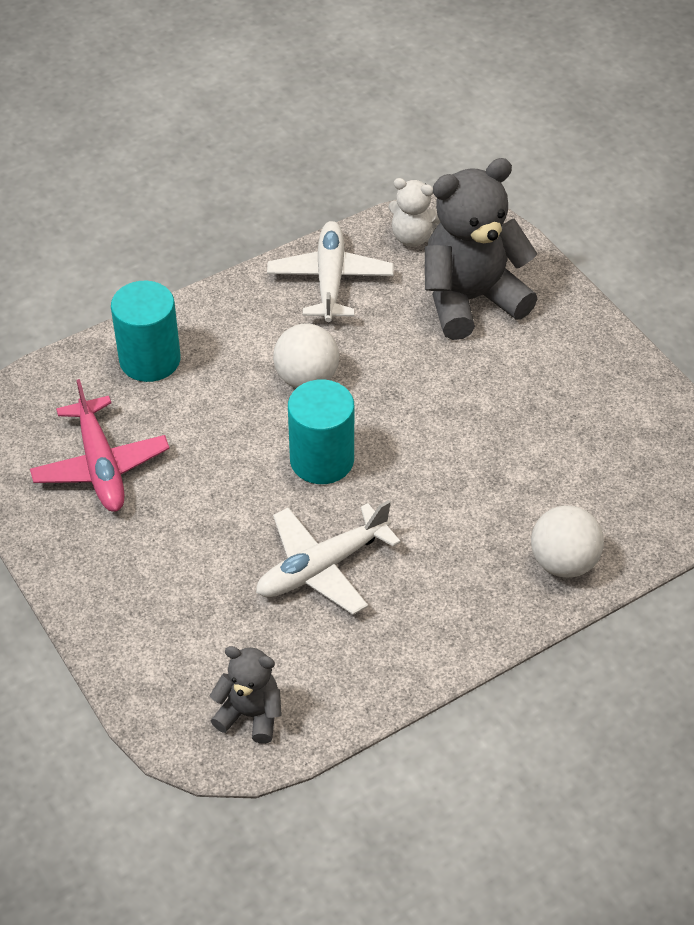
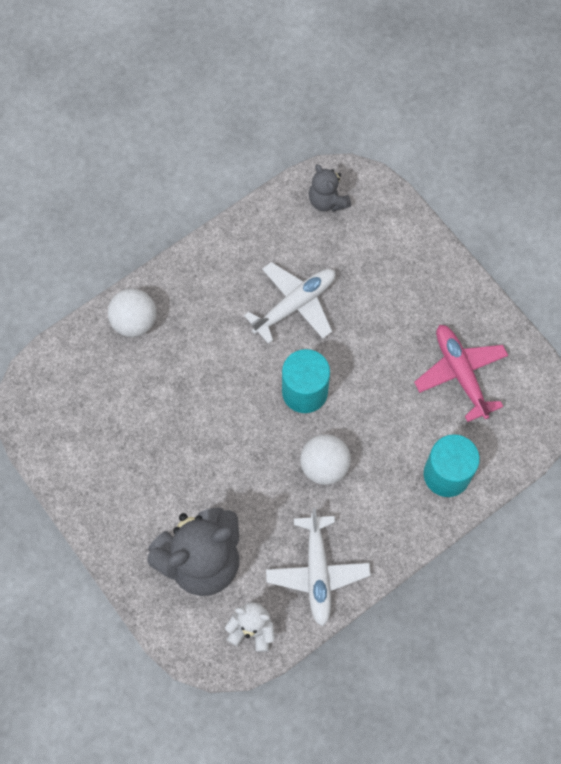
camera: 175 degrees right, 20 degrees up
(250, 714) = (327, 201): grey teddy bear -> grey teddy bear turned 45 degrees clockwise

